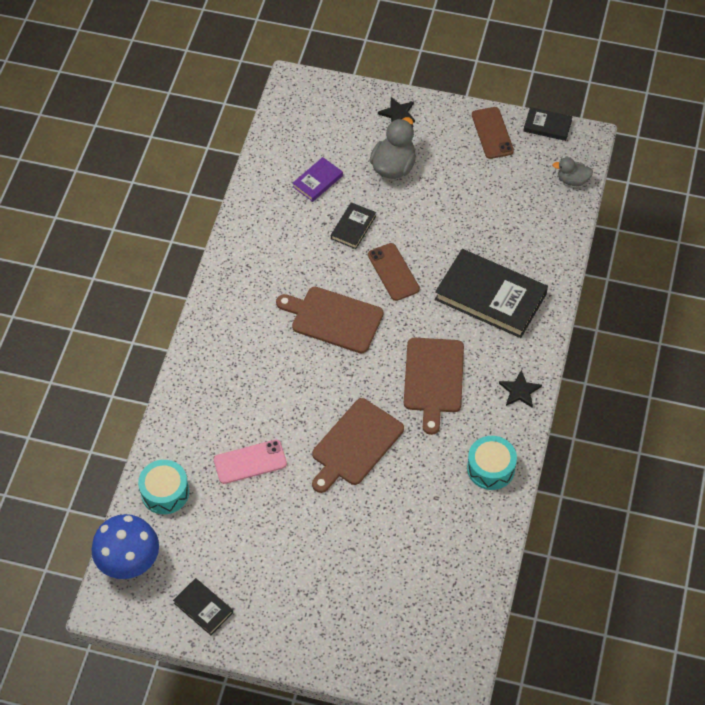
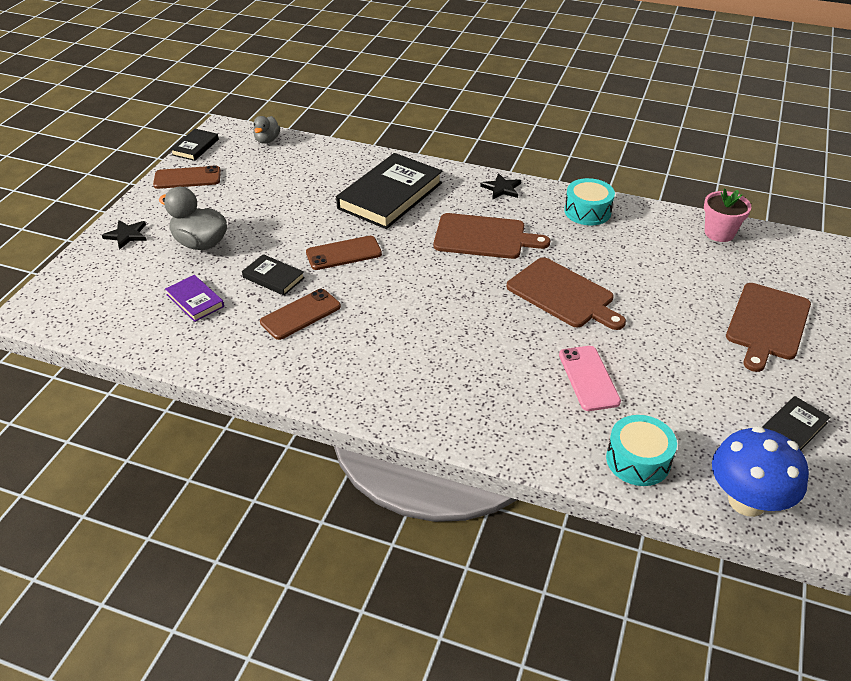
camera: 85 degrees left, 15 degrees down
(308, 254) = (300, 314): none -> brown phone
(333, 319) = (397, 300): brown cutting board -> brown cutting board (767, 324)
(471, 588) = (719, 233): none -> pink flower pot

